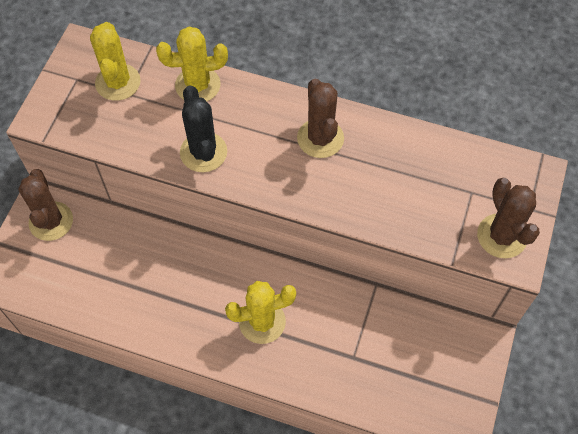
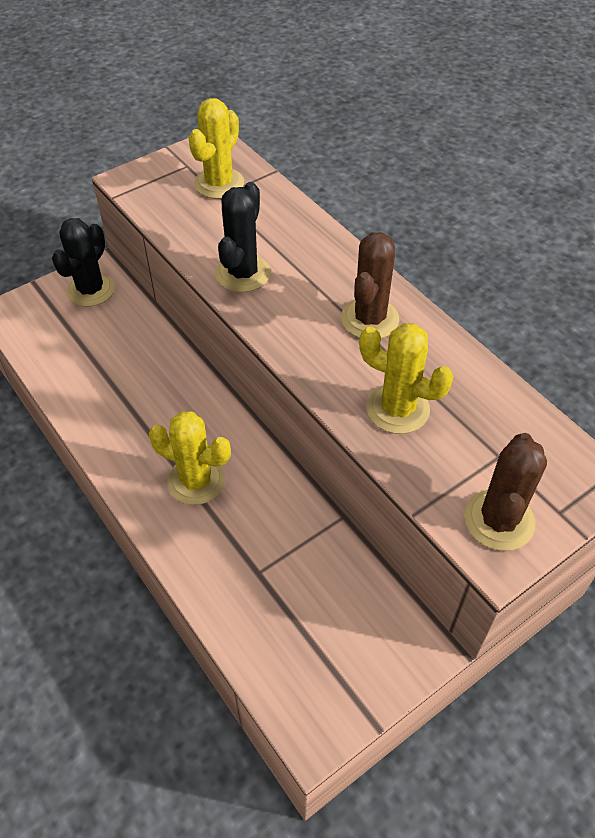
camera: 35 degrees right, 10 degrees down
(51, 221) = (91, 290): brown cactus -> black cactus
(197, 85) = (289, 218): yellow cactus -> yellow cactus (397, 409)

